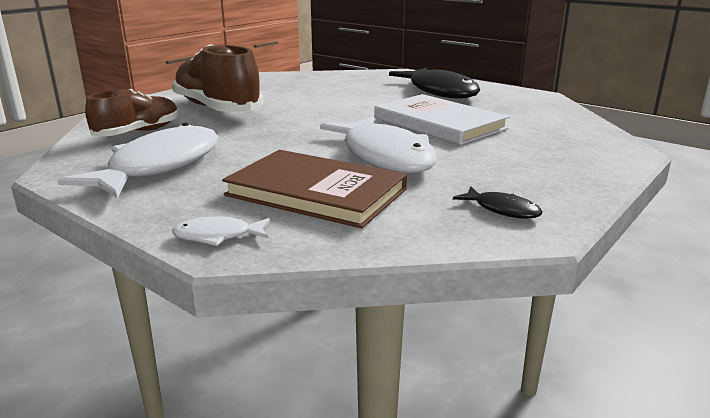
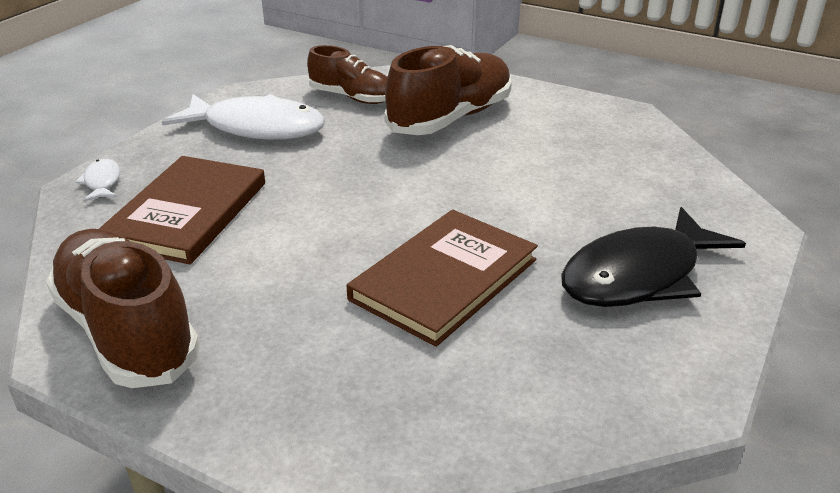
camera: 80 degrees right, 10 degrees up
(385, 157) = (294, 244): white fish -> none
(439, 123) = (444, 279): white book -> brown book
(502, 210) = (127, 331): black fish -> brown shoe

